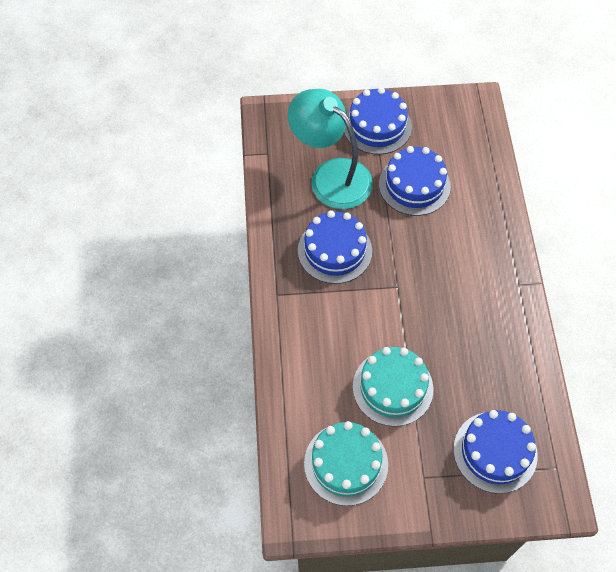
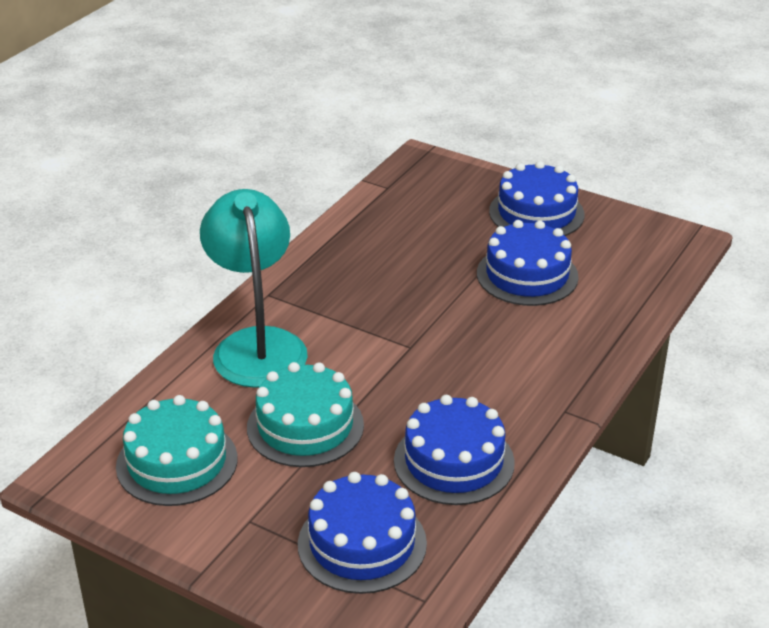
camera: 35 degrees right, 25 degrees down
(331, 176) = (437, 230): turquoise lamp -> turquoise lamp (257, 344)
(334, 250) = (372, 288): blue cake -> blue cake (454, 461)

